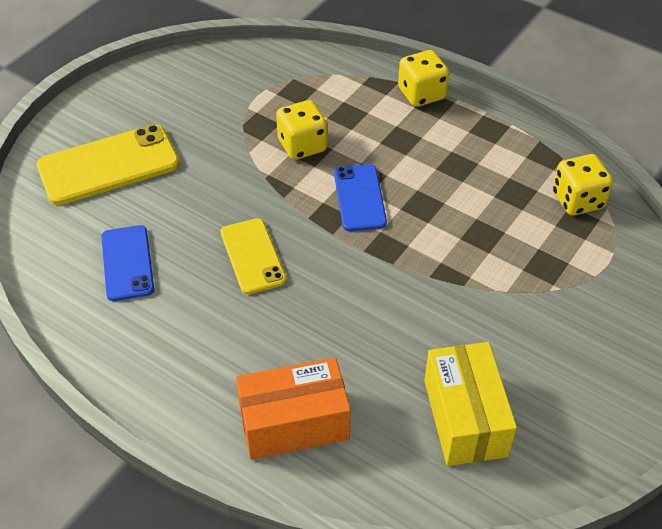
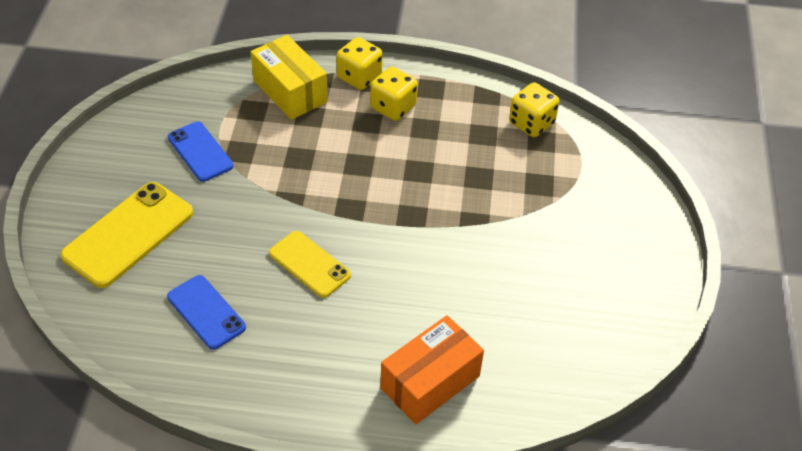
camera: 30 degrees left, 0 degrees up
(302, 145) = (289, 156): yellow dice -> yellow dice (393, 107)
(359, 198) = (365, 183): blue phone -> blue phone (200, 152)
(465, 418) = (552, 323): yellow box -> yellow box (290, 91)

